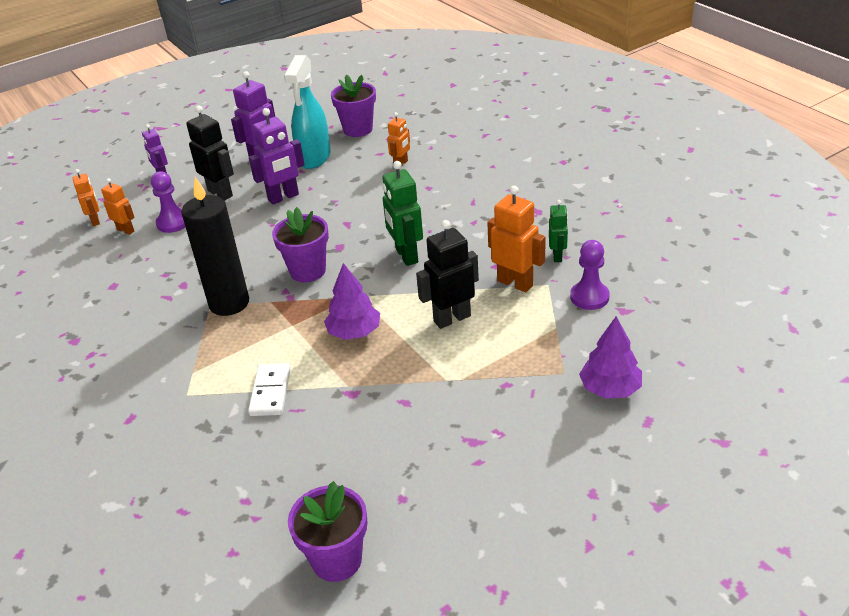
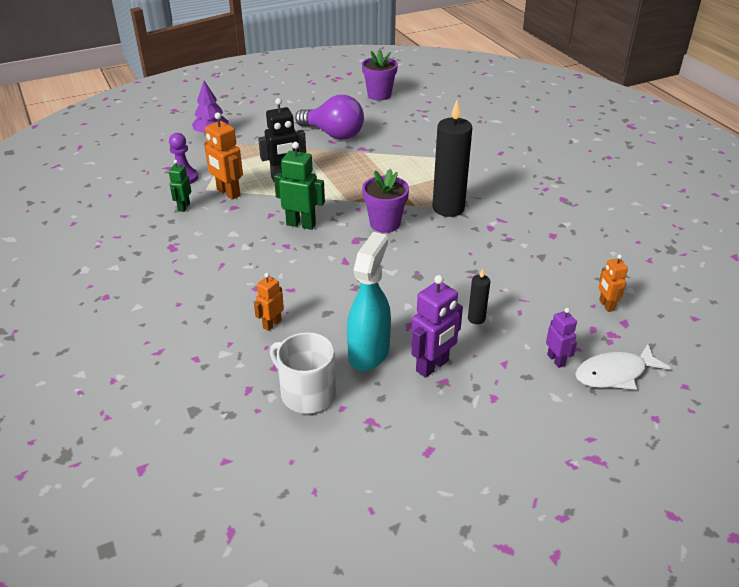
camera: 175 degrees left, 0 degrees up
(119, 172) = (614, 374): none -> white fish
(126, 230) = (566, 288): orange robot -> none
(173, 223) = (519, 289): purple pawn -> none
(220, 193) = (476, 318): black robot -> black candle
(270, 392) = (413, 154): white domino -> none
(283, 197) = (406, 301): purple robot -> none
(354, 332) = (354, 178): purple tree -> none
(358, 129) = (307, 393): purple flower pot -> white mug
(405, 419) = (333, 134): none -> purple light bulb
(406, 256) = (301, 224): green robot -> green robot turned 60 degrees counterclockwise

